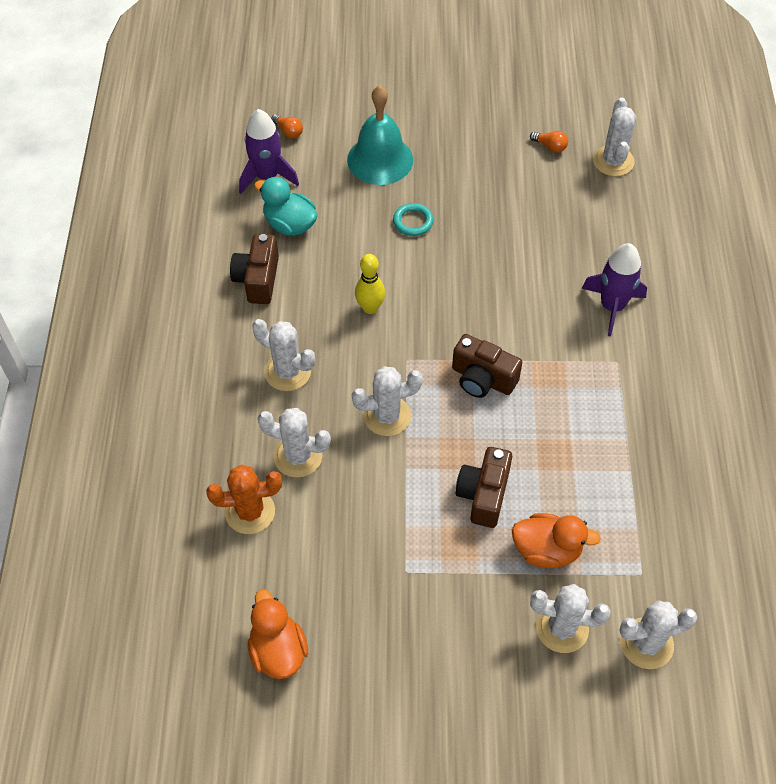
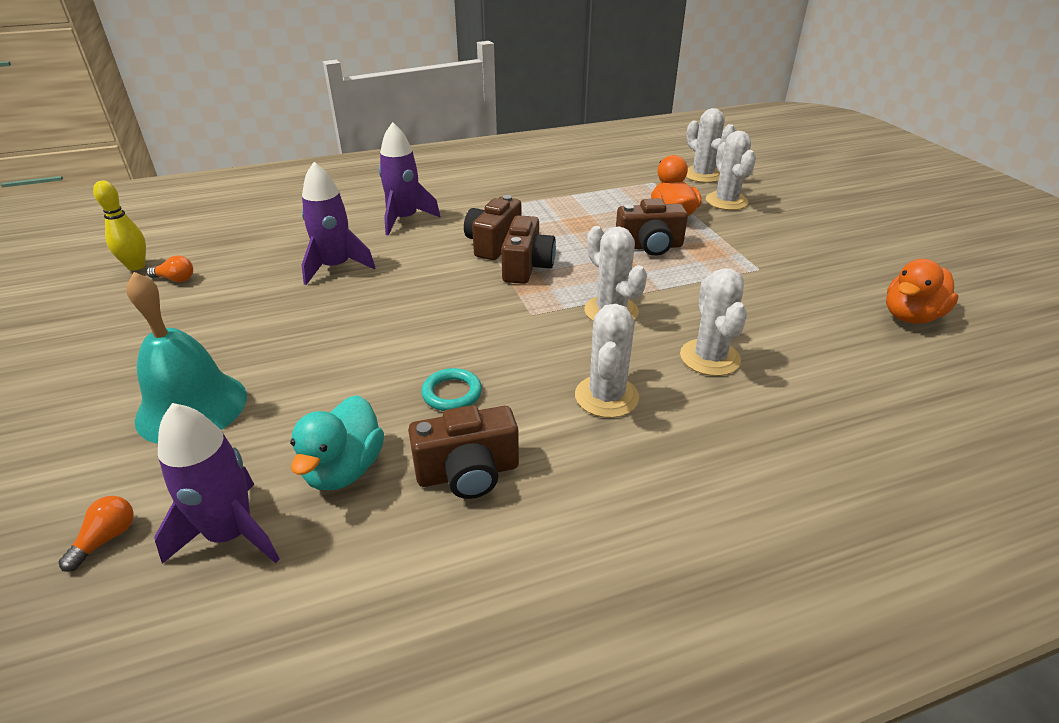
camera: 110 degrees left, 20 degrees down
(250, 512) = (806, 373): orange cactus -> none
(370, 308) = (471, 354): yellow bowling pin -> yellow bowling pin (136, 266)
(413, 222) = (316, 352): turquoise ring -> turquoise ring (452, 393)
(533, 244) = (335, 267): none -> purple rocket
(536, 365) = (493, 244): none -> brown camera
(550, 146) = (175, 279): orange light bulb -> orange light bulb turned 90 degrees clockwise
(613, 161) = (203, 241): white cactus -> none

